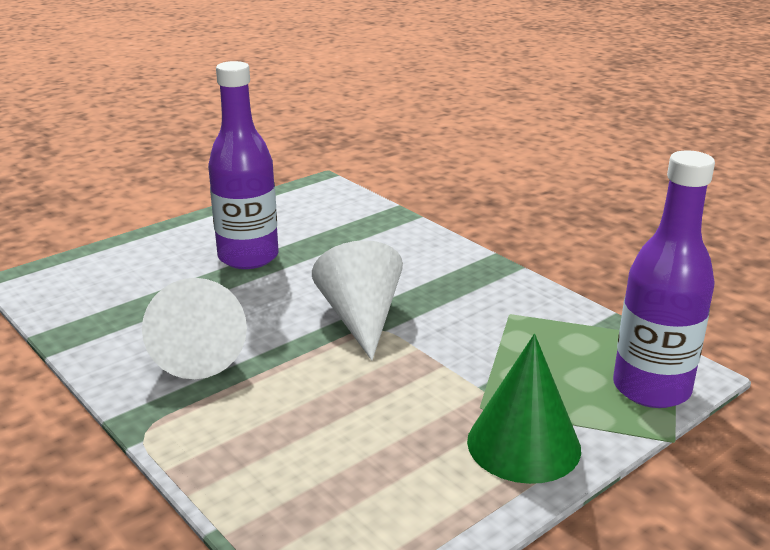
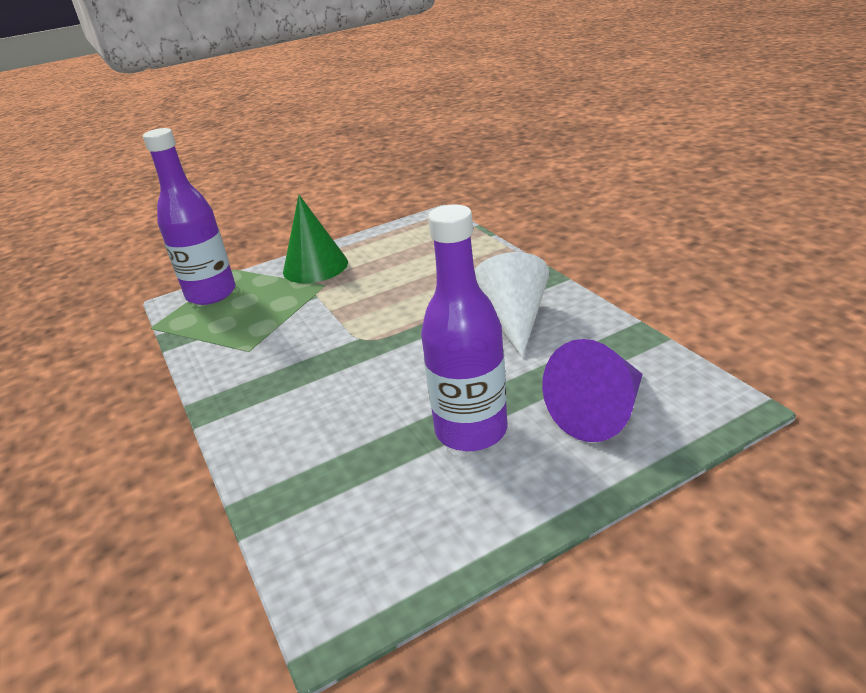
camera: 165 degrees left, 5 degrees up
(137, 271) = (600, 413): none -> purple cone
(361, 318) = (374, 348): white cone -> none

